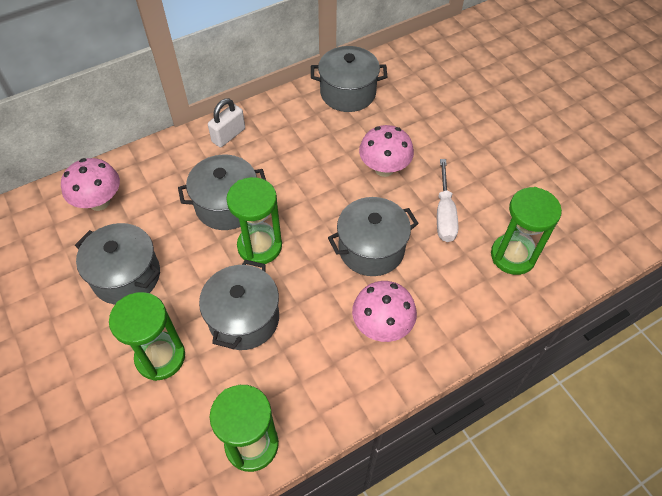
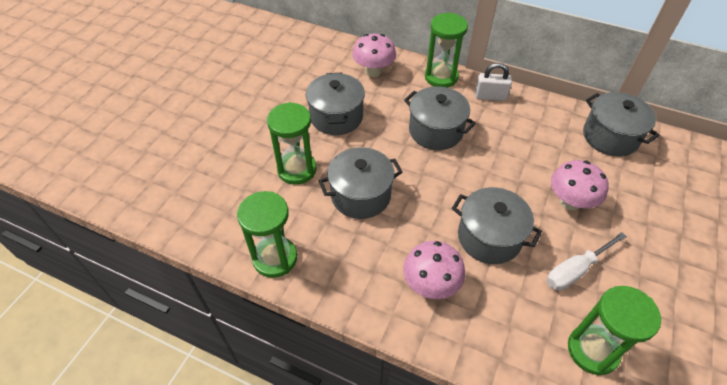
camera: 55 degrees right, 5 degrees down
(259, 246) = (423, 169): green hourglass -> green hourglass (441, 77)

